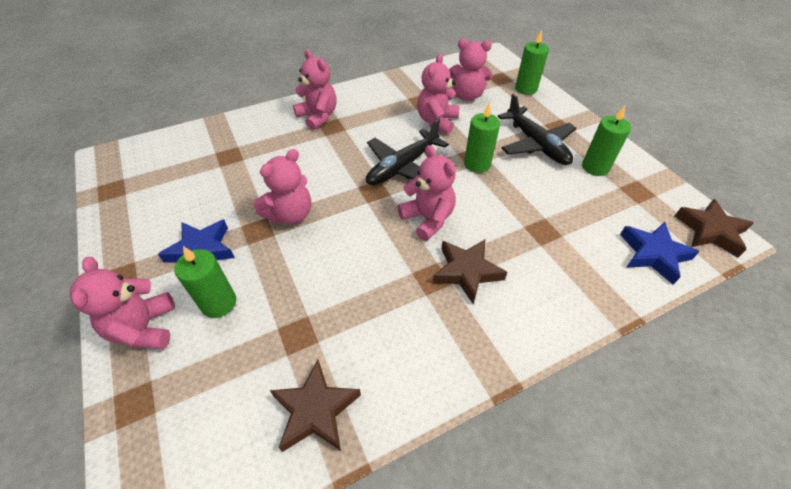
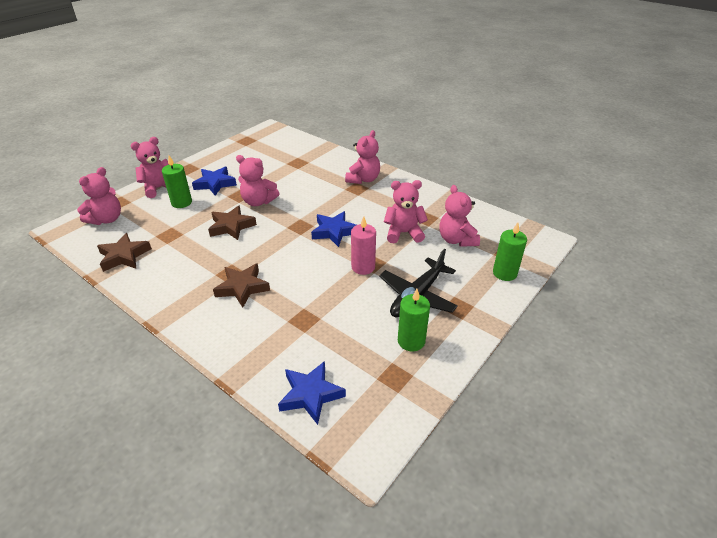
camera: 65 degrees right, 10 degrees down
(403, 166) = (334, 231): black plane -> blue star
(428, 219) = (285, 257): pink teddy bear -> pink teddy bear (106, 219)
(477, 164) = (363, 267): green candle -> pink candle
(710, 231) = (367, 440): brown star -> brown star (231, 226)

